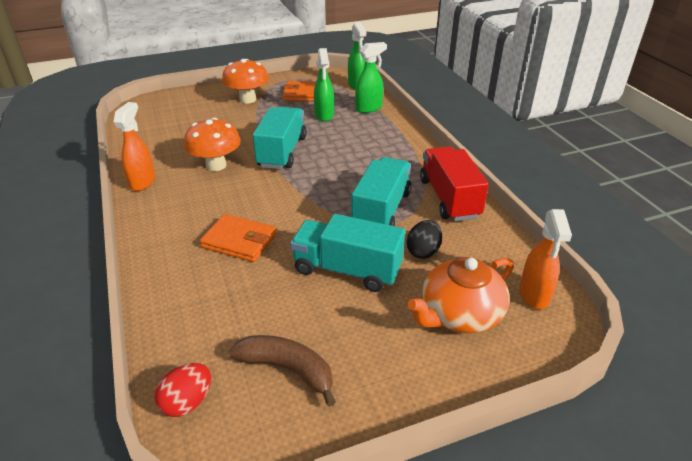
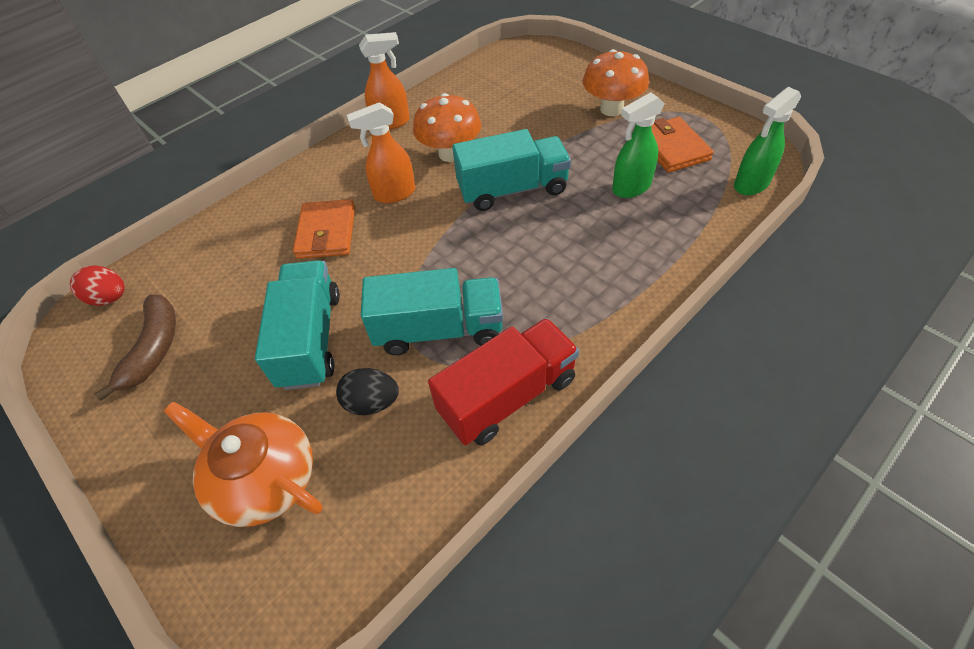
camera: 70 degrees right, 15 degrees up
(369, 108) = (691, 223): green spray bottle -> none
(534, 295) = (325, 564): orange spray bottle -> orange spray bottle (394, 194)

